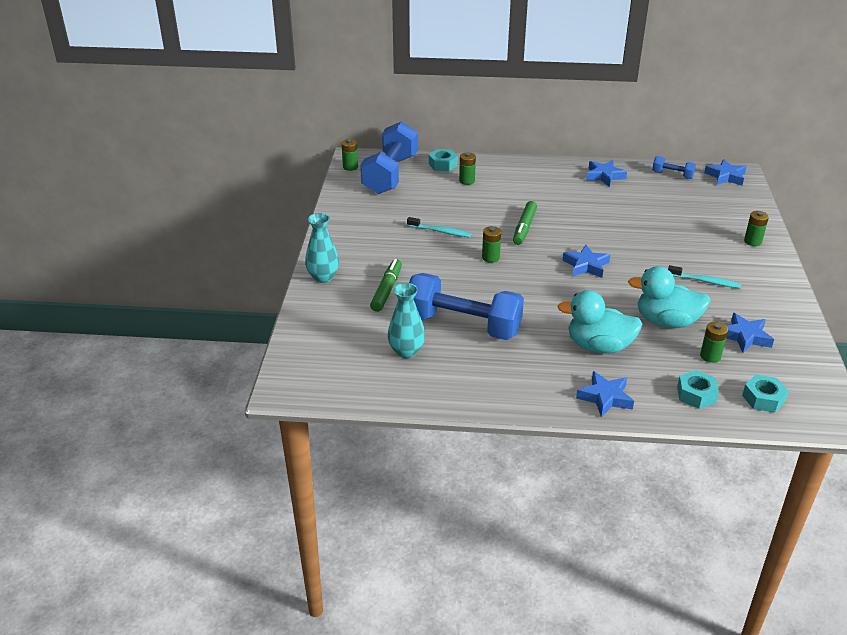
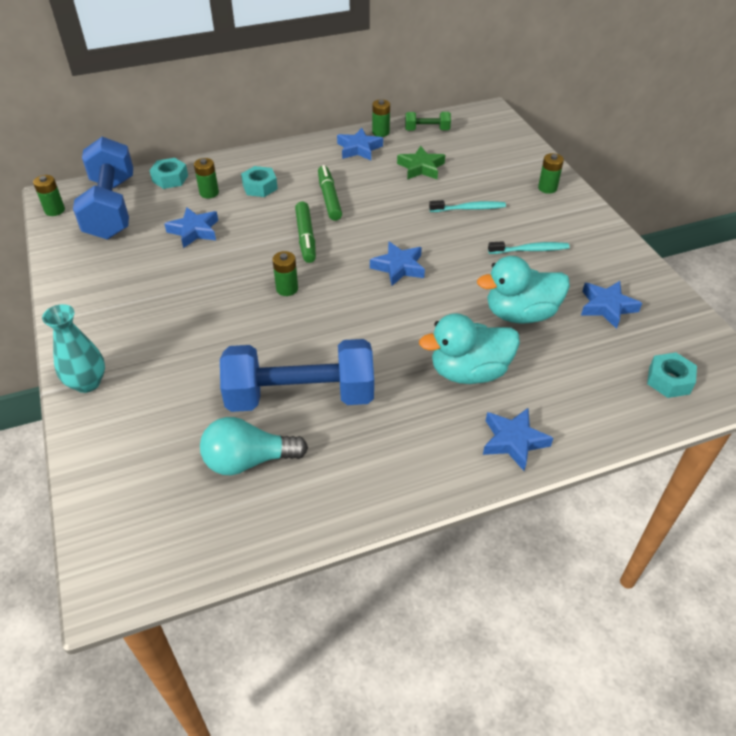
camera: 25 degrees left, 10 degrees up
(386, 290) = (181, 375): green marker -> green marker (329, 198)
(406, 351) = (248, 460): turquoise vase -> turquoise light bulb
(440, 231) = (210, 270): turquoise toothbrush -> turquoise toothbrush (469, 209)
(649, 201) = (421, 167): none -> green star
(672, 175) = (427, 130): blue dumbbell -> green dumbbell
(696, 394) = (603, 400): turquoise nut -> turquoise nut (260, 187)
(710, 356) = (588, 344): green battery -> green battery (380, 132)
(725, 176) = (479, 119): blue star -> blue star (194, 231)

